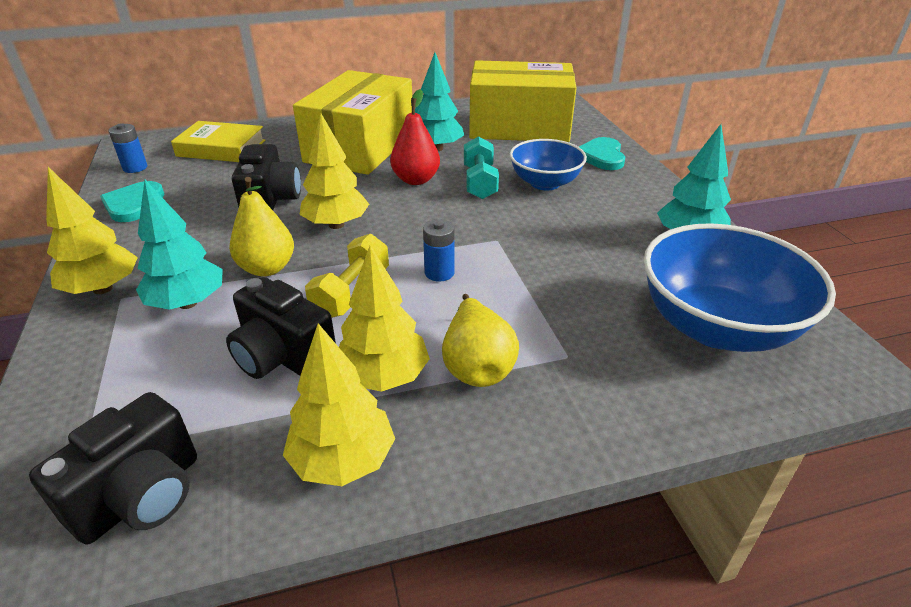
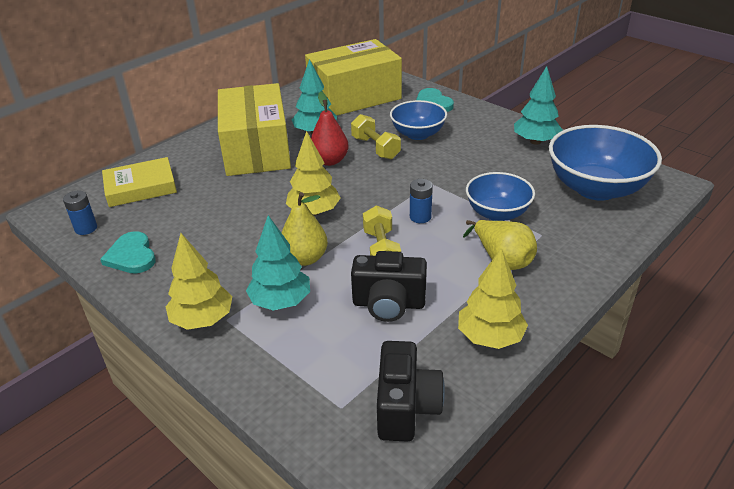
camera: 30 degrees left, 0 degrees up
(271, 201) = (242, 213): black camera -> none
(383, 376) = (459, 288): yellow tree -> none
(480, 182) = (375, 148): turquoise dumbbell -> yellow dumbbell
(538, 305) = (497, 213): none -> blue bowl

